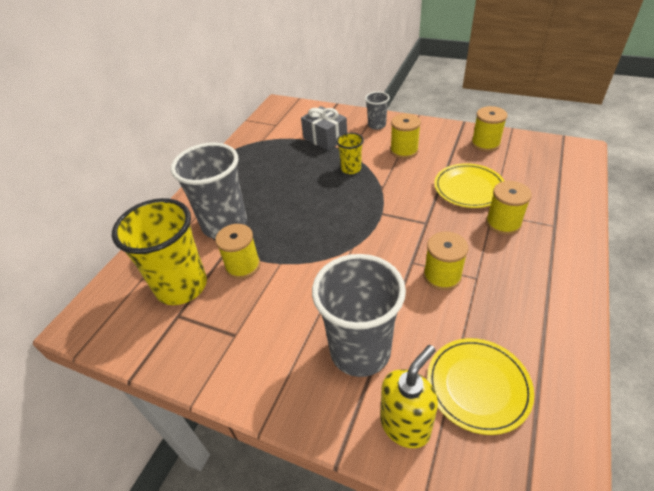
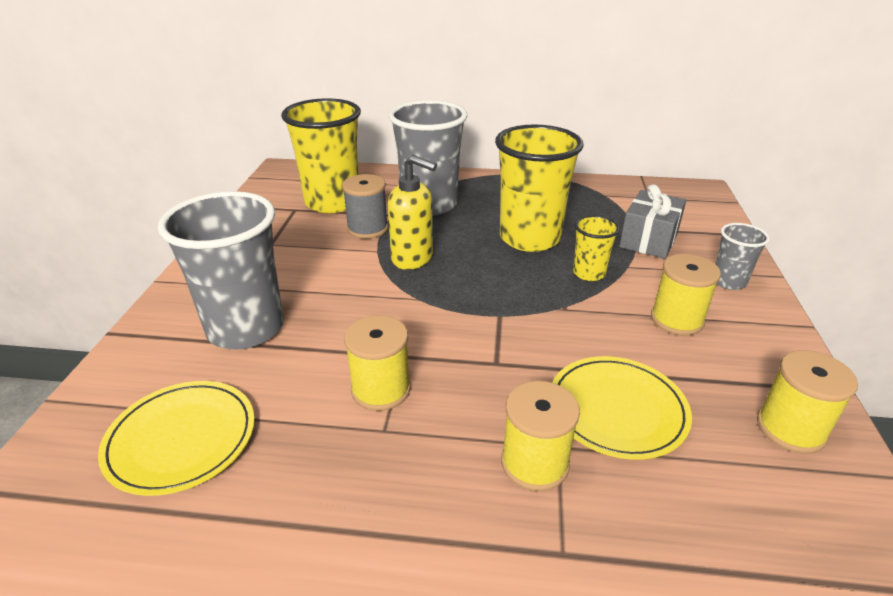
camera: 70 degrees right, 10 degrees down
(243, 266) = (367, 228): yellow spool -> grey spool
(300, 183) = (529, 238): none -> yellow cup
(405, 425) = (139, 376): yellow soap dispenser -> yellow soap dispenser (413, 259)

